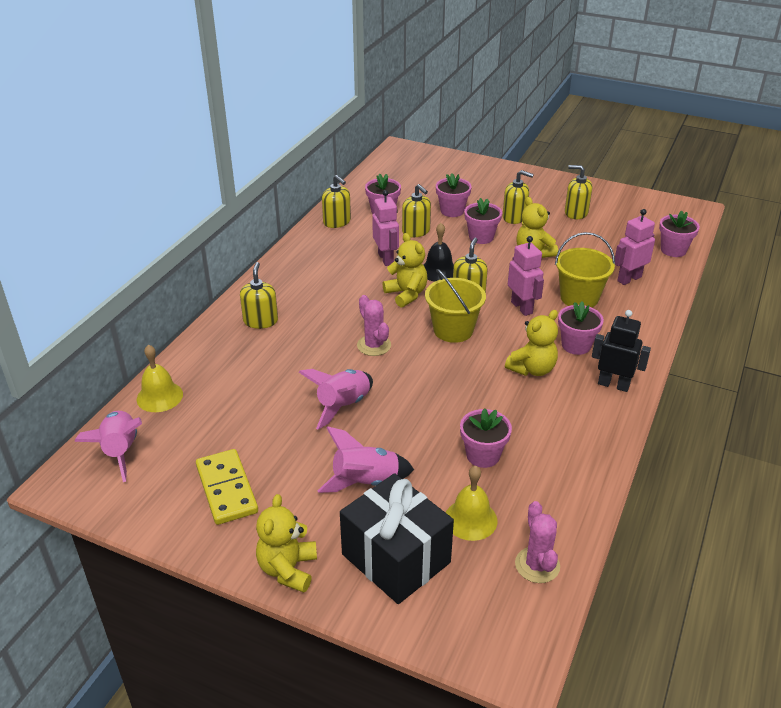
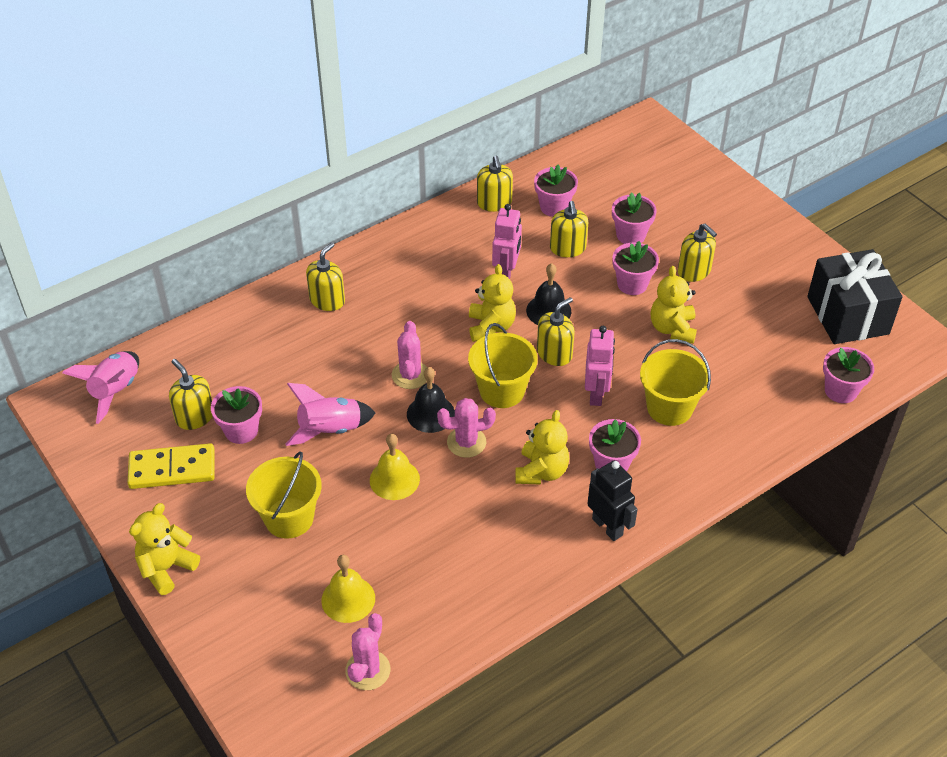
camera: 30 degrees right, 10 degrees up
(159, 396) = (183, 348): yellow bell -> yellow bell (394, 479)
(226, 489) = (172, 469): yellow domino -> yellow domino turned 75 degrees clockwise
(365, 482) = (289, 518): pink rocket -> yellow bucket
(396, 558) = (257, 602): black gift -> black gift (848, 315)
(413, 364) = (430, 413): none -> black bell
(459, 372) = (466, 442): none -> pink cactus
(483, 455) = (412, 542): pink flower pot -> pink flower pot (241, 430)
(532, 369) = (541, 471): yellow teddy bear -> yellow teddy bear turned 60 degrees counterclockwise
(576, 213) = (772, 292): yellow soap dispenser -> yellow soap dispenser (195, 416)
(629, 279) = (749, 407): pink robot -> none

